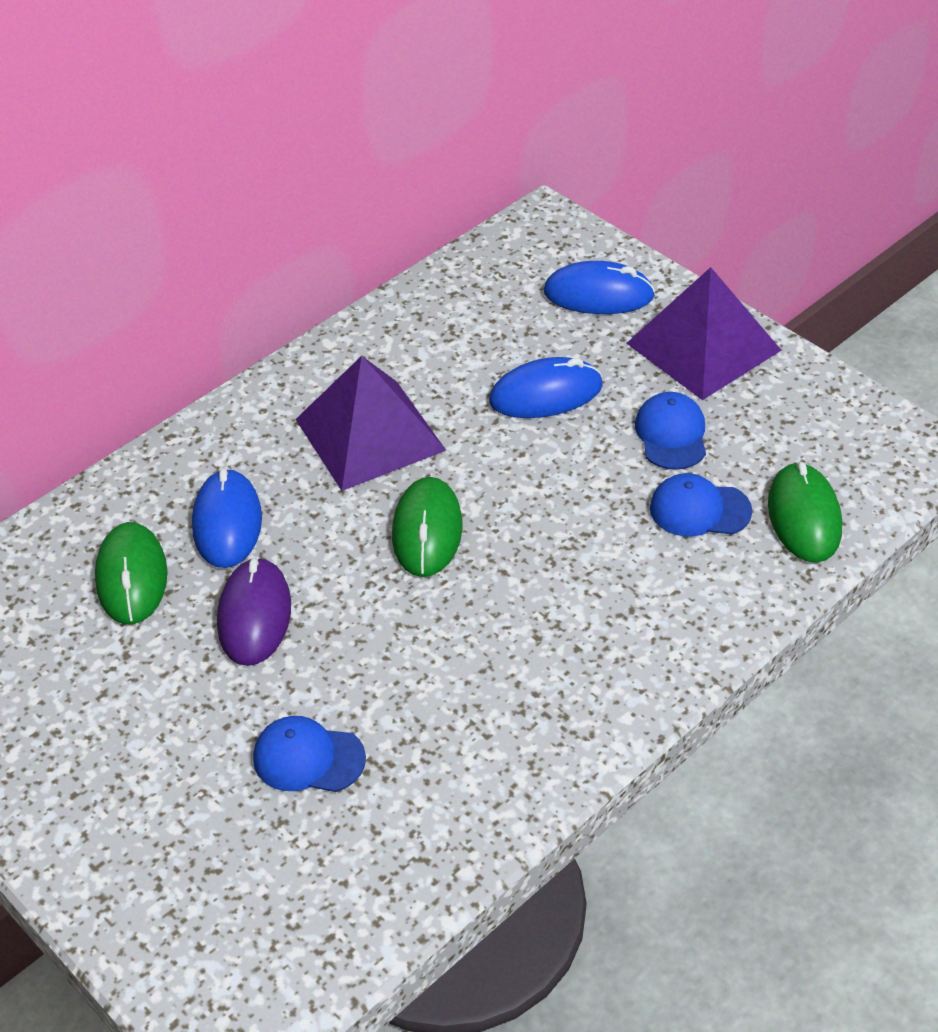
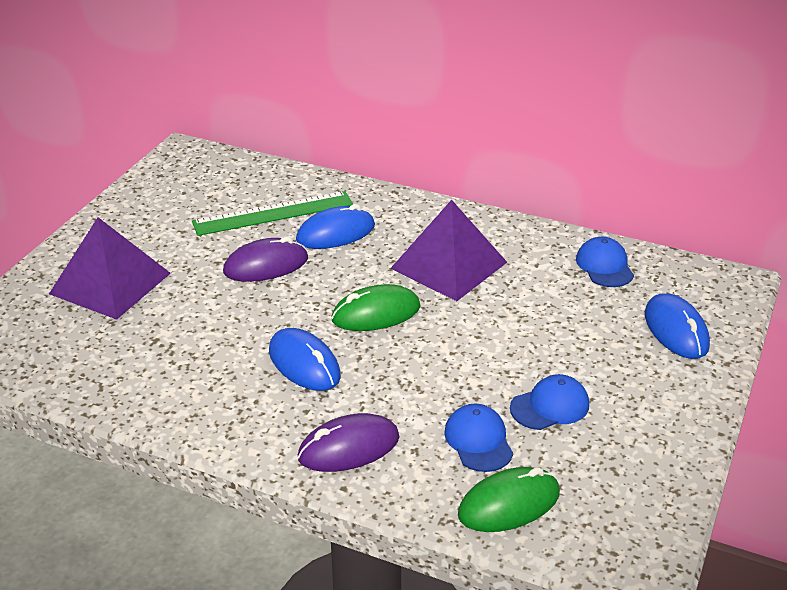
camera: 65 degrees right, 10 degrees down
(132, 577) = (273, 213): green mouse -> green ruler
(308, 758) = (163, 318): blue cap -> blue cap (604, 266)
(546, 394) = (546, 331): blue mouse -> blue mouse (304, 364)
(661, 625) = (349, 448): none -> purple mouse
(703, 346) = (664, 400): purple pyramid -> purple pyramid (110, 283)

